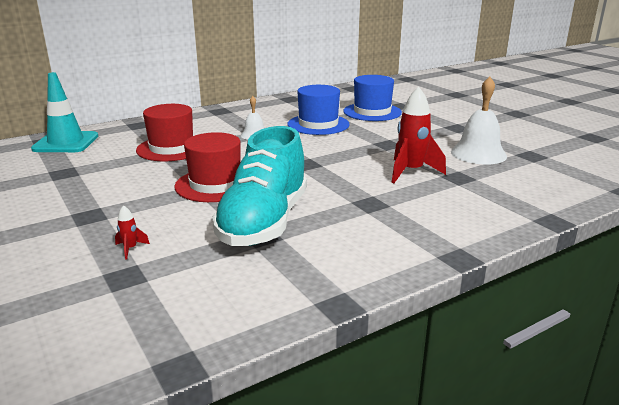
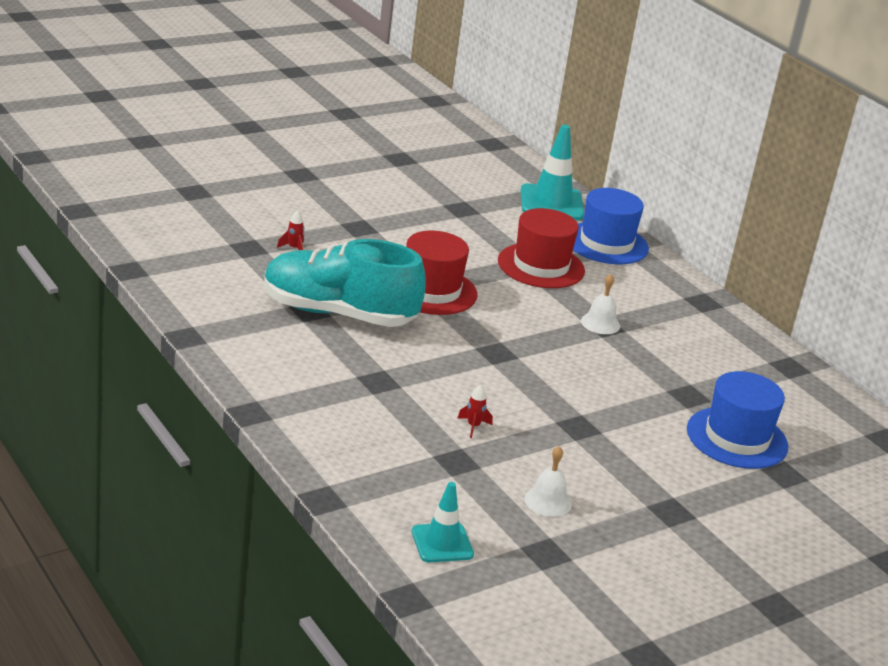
camera: 85 degrees right, 5 degrees up
(318, 124) = (657, 378): blue hat -> blue hat (606, 243)
(411, 172) = (473, 426): red rocket -> red rocket, size x0.43
(478, 154) = (548, 501): white bell -> white bell, size x0.56
(557, 182) = (442, 543): none -> turquoise traffic cone

